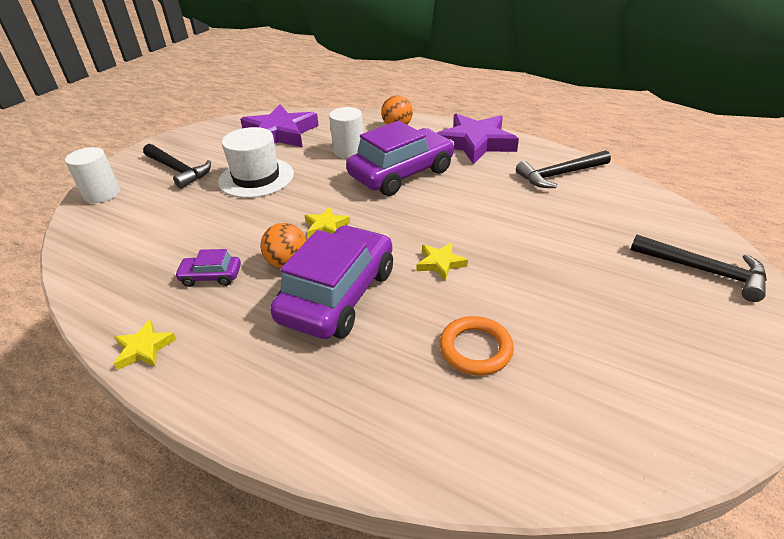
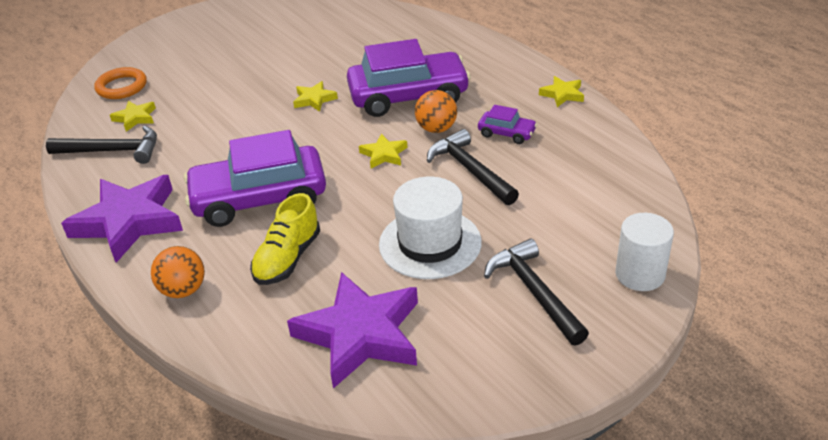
camera: 155 degrees left, 0 degrees up
(338, 295) = (408, 96): purple car -> purple car turned 150 degrees counterclockwise
(348, 150) = (287, 258): white cylinder -> yellow shoe
(475, 349) = (343, 49): orange ring -> orange ring (121, 87)
(587, 201) = (135, 118): none -> yellow star
(703, 271) = (149, 54): black hammer -> black hammer (470, 170)

